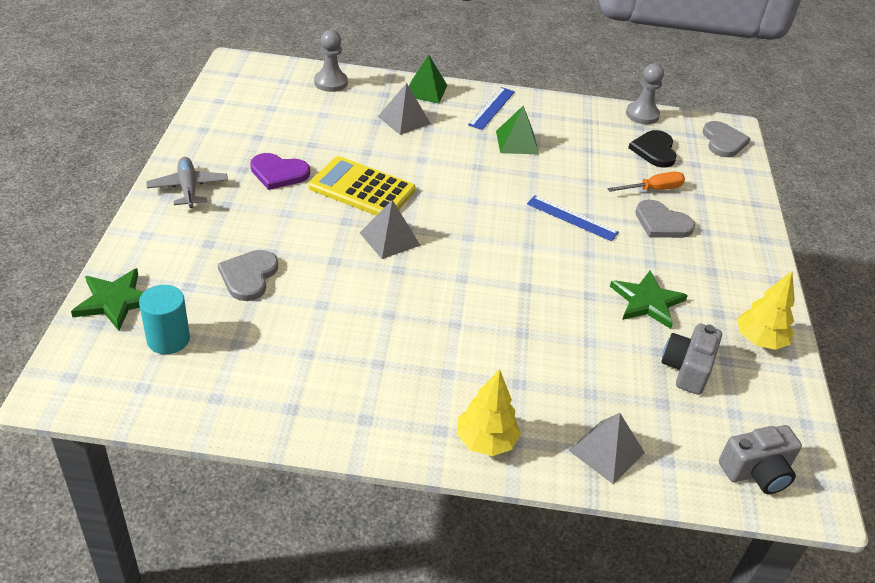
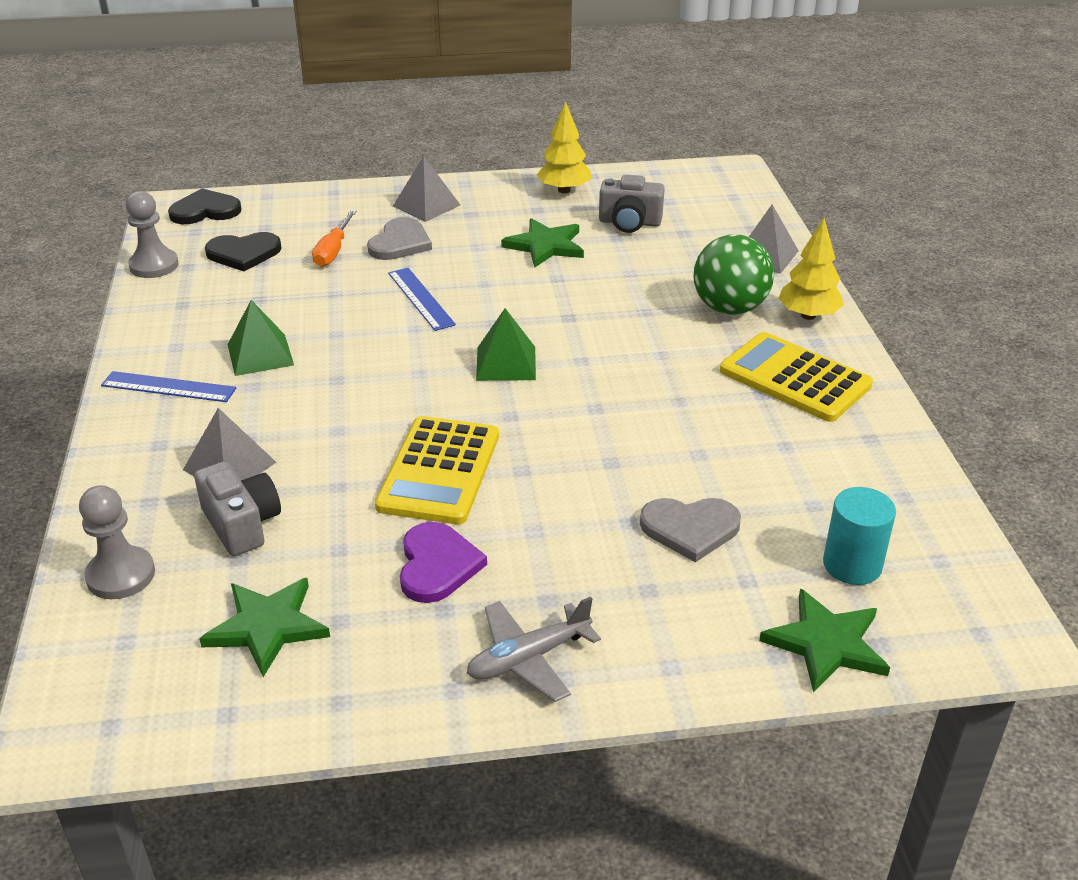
camera: 100 degrees left, 5 degrees down
(267, 116) = (267, 626): none -> green star
(390, 239) = (539, 425): grey pyramid -> grey pyramid (426, 205)
(391, 393) = (794, 378): none -> yellow calculator
(425, 90) = (126, 459): green pyramid -> green pyramid (506, 363)
(513, 389) = (729, 308): none -> green ball
(572, 218) = (420, 298): blue ruler -> blue ruler turned 45 degrees counterclockwise
(653, 189) = (333, 251): orange screwdriver -> orange screwdriver turned 135 degrees counterclockwise
(723, 141) = (205, 211): grey heart -> black heart
(757, 472) = (728, 191): grey camera -> grey camera (242, 524)

